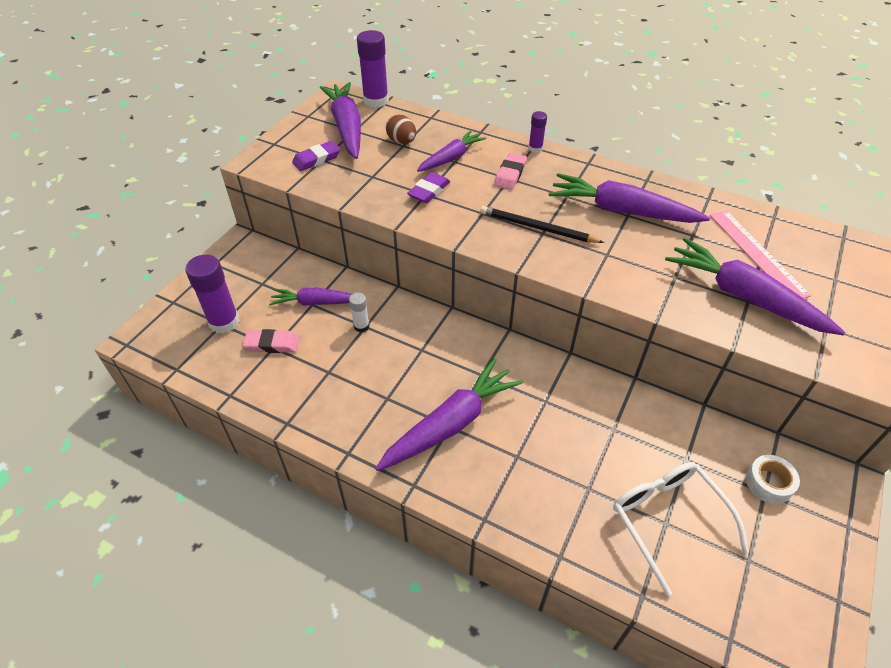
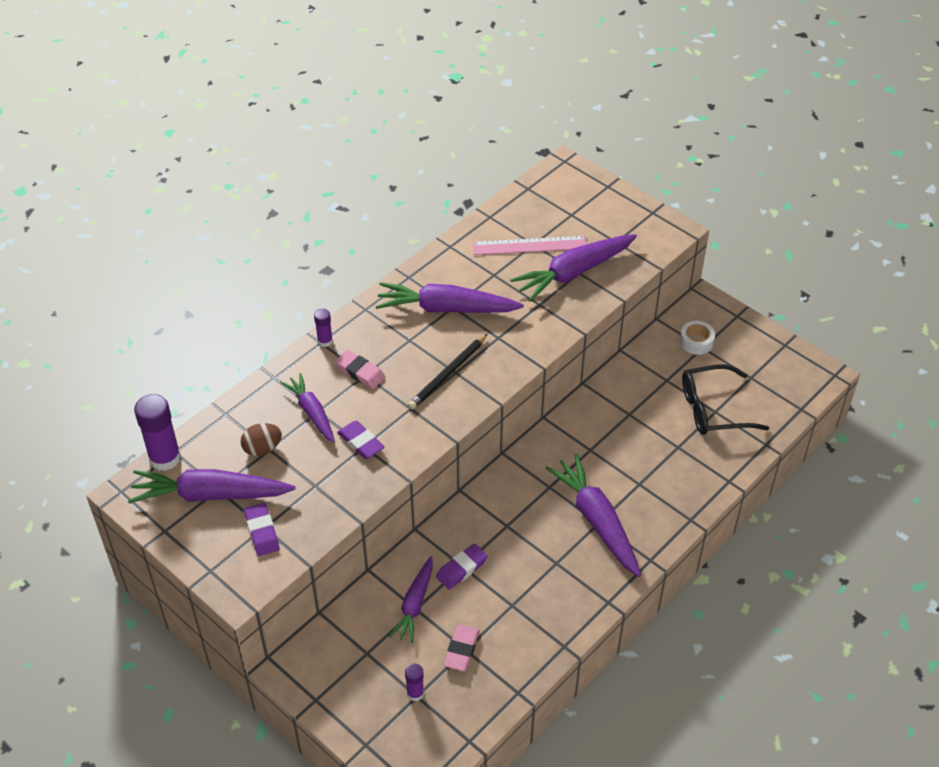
camera: 75 degrees left, 0 degrees up
(224, 322) = (415, 693): purple glue stick -> purple glue stick, size x0.52
(361, 326) = (461, 569): white glue stick -> purple eraser
(621, 211) = (446, 309): purple carrot -> purple carrot turned 60 degrees clockwise
(667, 519) = (713, 409): white glasses -> black glasses

